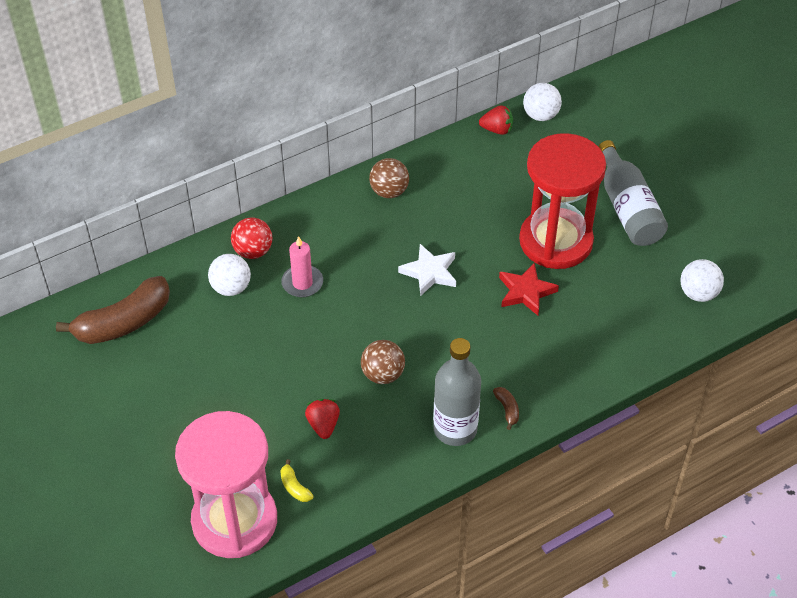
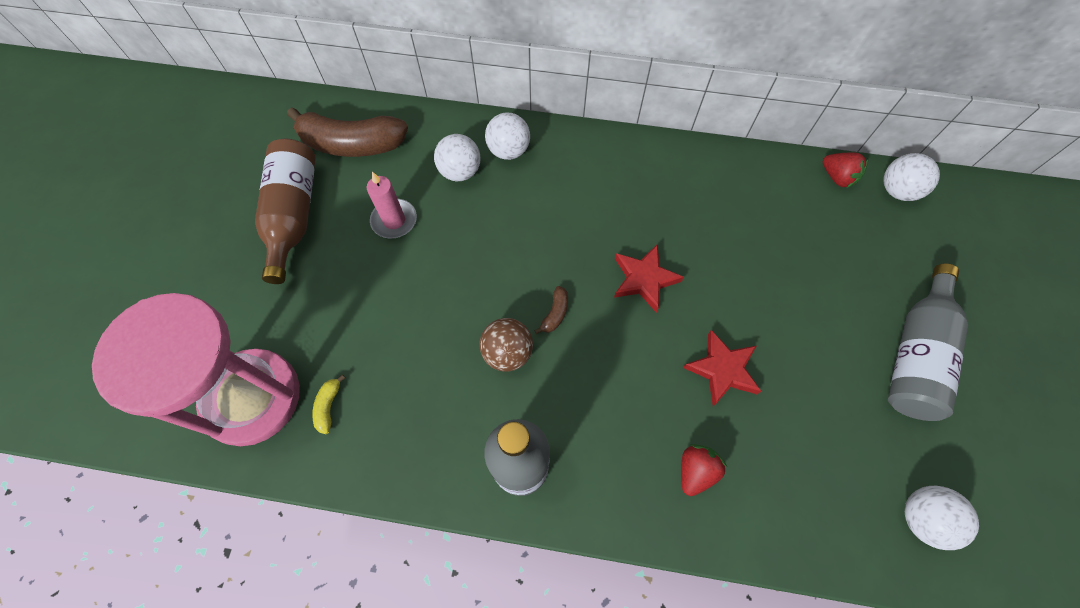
camera: 40 degrees right, 15 degrees up
(132, 397) = (294, 215): none -> brown bottle
(253, 251) = (508, 150): red ball -> white ball
(302, 283) = (521, 208): pink candle -> pink candle (394, 220)
(323, 425) = (410, 363): red strawberry -> red strawberry (695, 471)
(389, 191) = (677, 173): brown ball -> none
(429, 272) = (644, 279): white star -> red star
(507, 409) = (590, 488): brown banana -> brown banana (555, 313)
(555, 241) = (801, 336): red hourglass -> none

